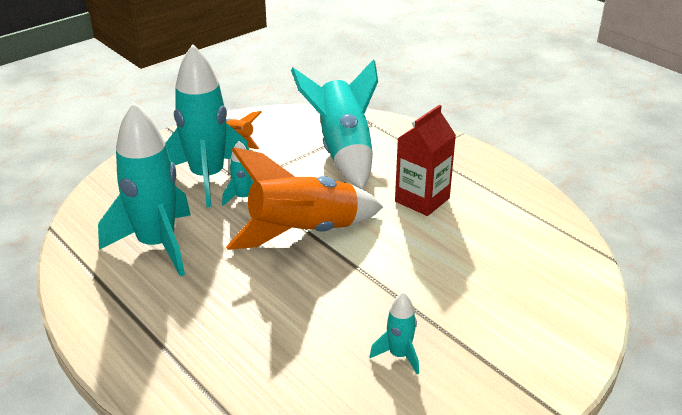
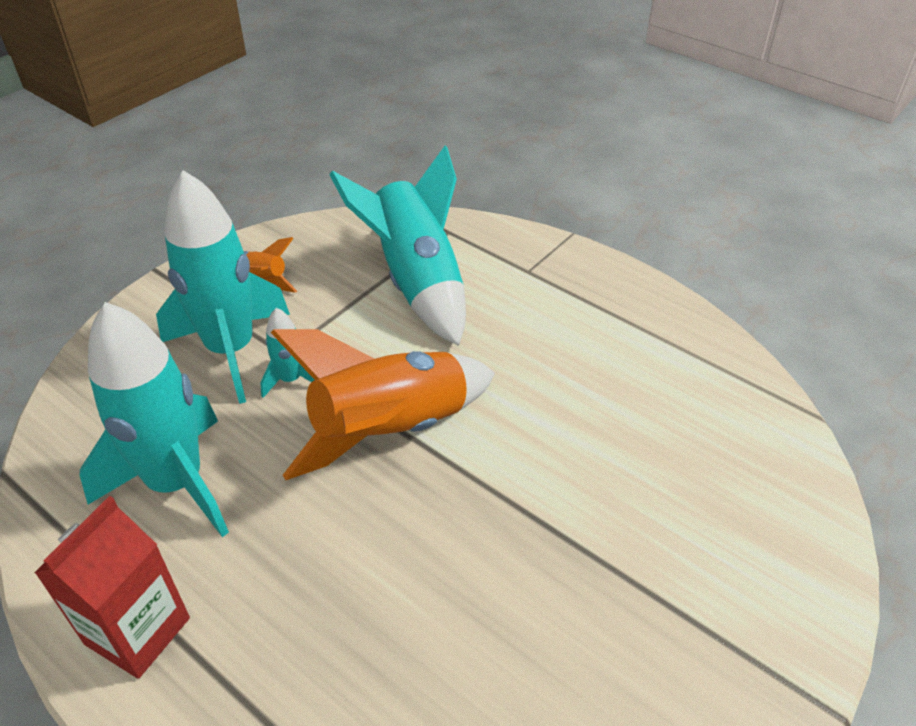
camera: 10 degrees left, 10 degrees up
(399, 355) = (576, 635): turquoise rocket -> none
(422, 200) = (544, 351): red carton -> red carton (137, 631)

